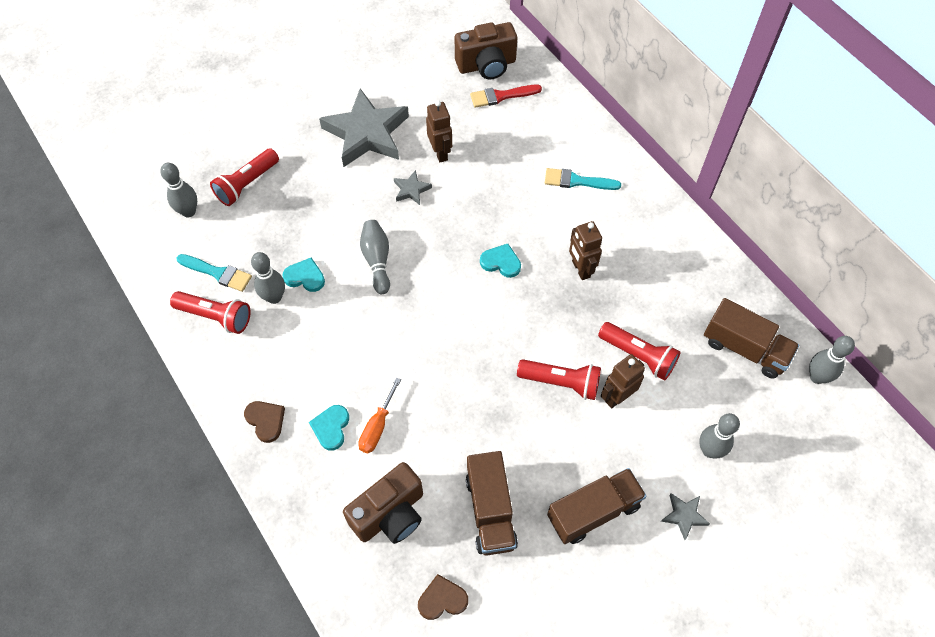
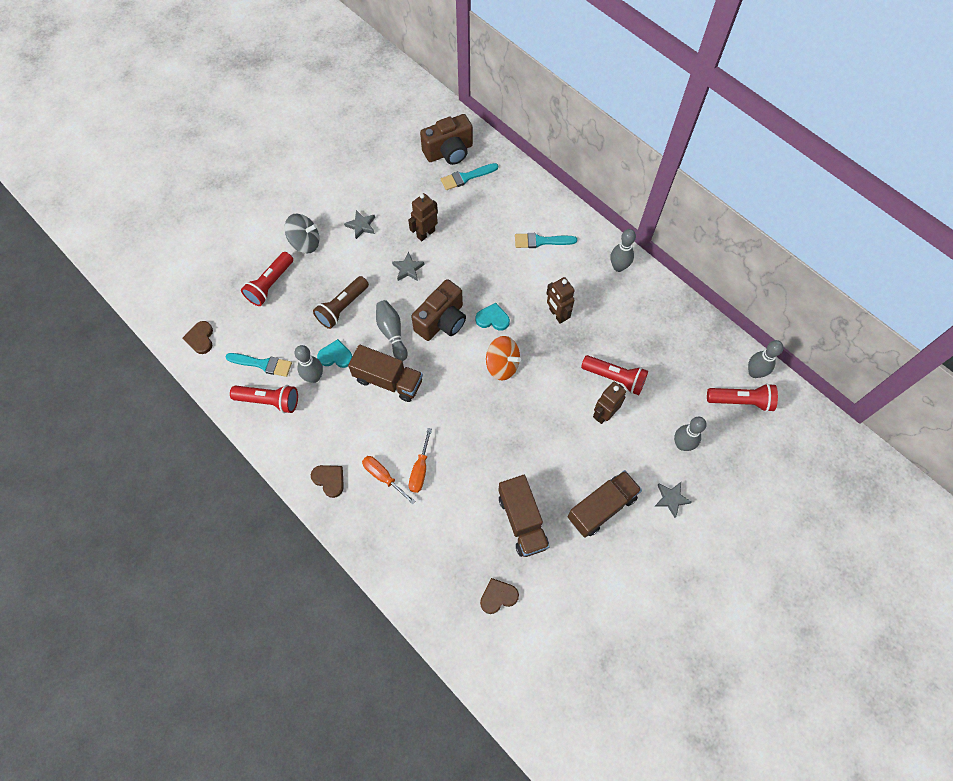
camera: 10 degrees left, 5 degrees up
(153, 233) = (200, 338): none -> brown heart
(188, 211) = (226, 315): grey bowling pin -> grey bowling pin (618, 267)
(298, 143) = (305, 242): none -> grey spinning top
(325, 222) = (342, 307): none -> brown flashlight
(331, 428) = (383, 476): turquoise heart -> orange screwdriver
(367, 133) = (361, 226): grey star -> grey star, size x0.42
(390, 514) = (444, 537): brown camera -> brown camera (442, 321)
(440, 153) = (425, 233): brown robot -> brown robot turned 105 degrees counterclockwise
(501, 96) = (466, 177): red brush -> turquoise brush
(502, 318) = (502, 365): none -> orange spinning top
(561, 382) = (558, 409): red flashlight -> red flashlight (741, 401)
(745, 348) = (696, 359): brown truck -> brown truck (388, 380)

